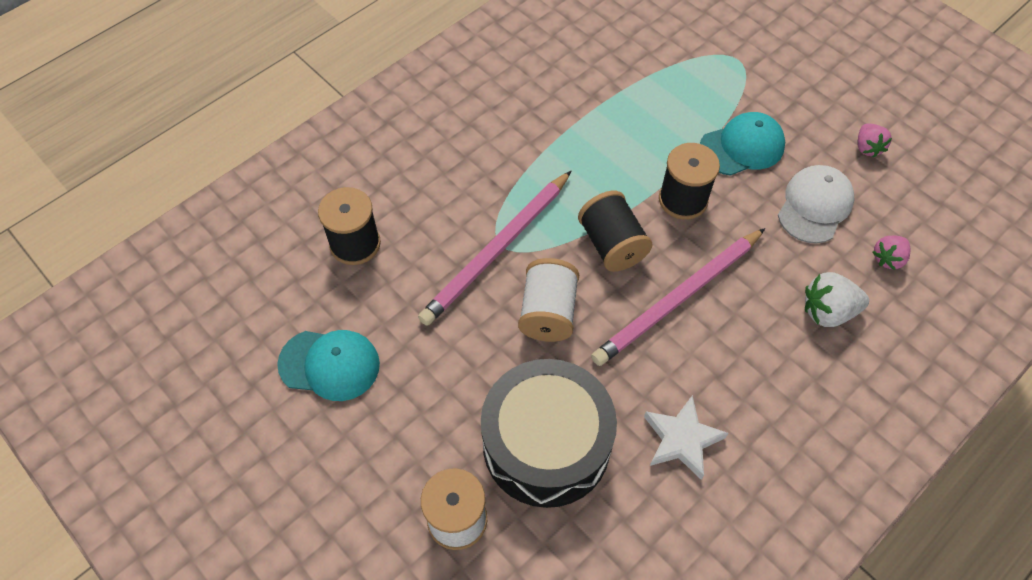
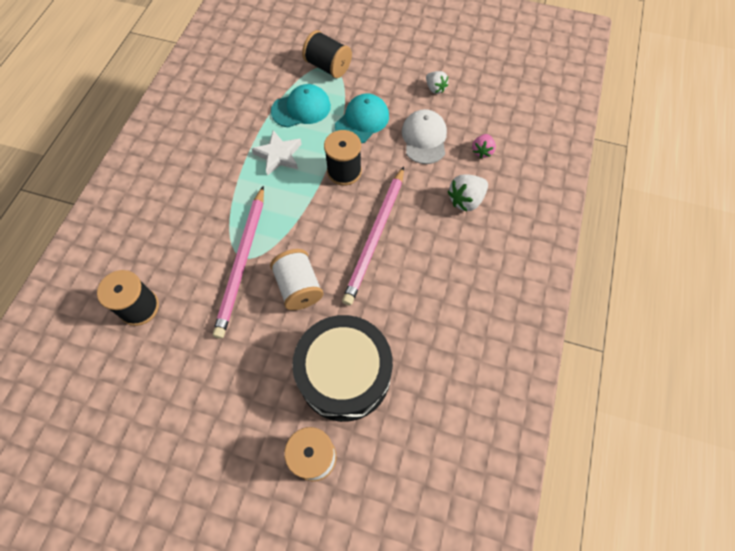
camera: 30 degrees left, 5 degrees up
(329, 364) = (167, 401): turquoise cap -> turquoise cap (301, 108)
(612, 244) = (315, 222): black spool -> black spool (328, 66)
(682, 439) = (425, 325): white star -> white star (279, 155)
(867, 148) = (435, 88): pink strawberry -> white strawberry

